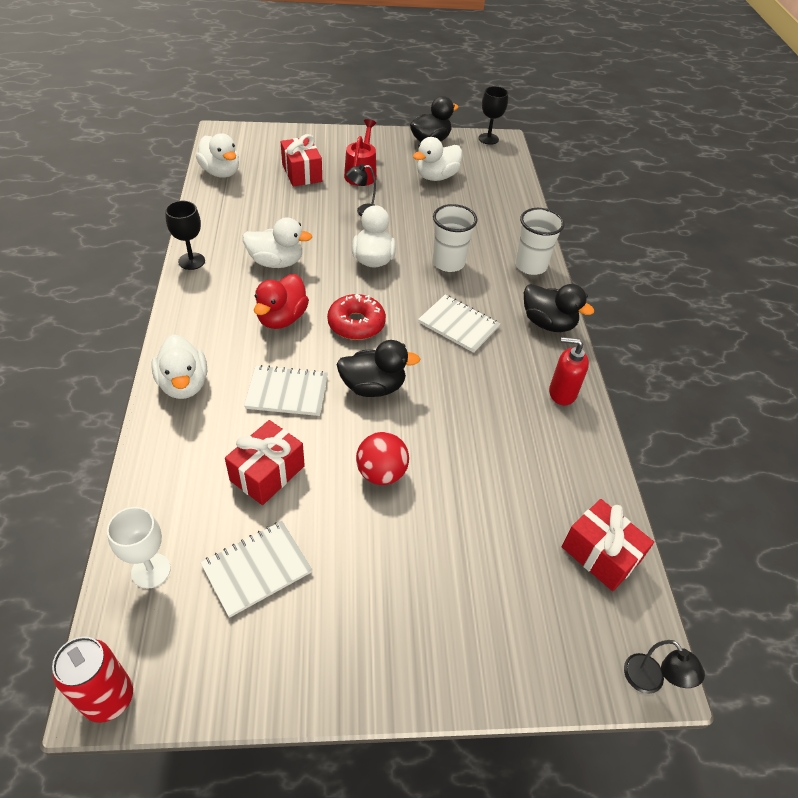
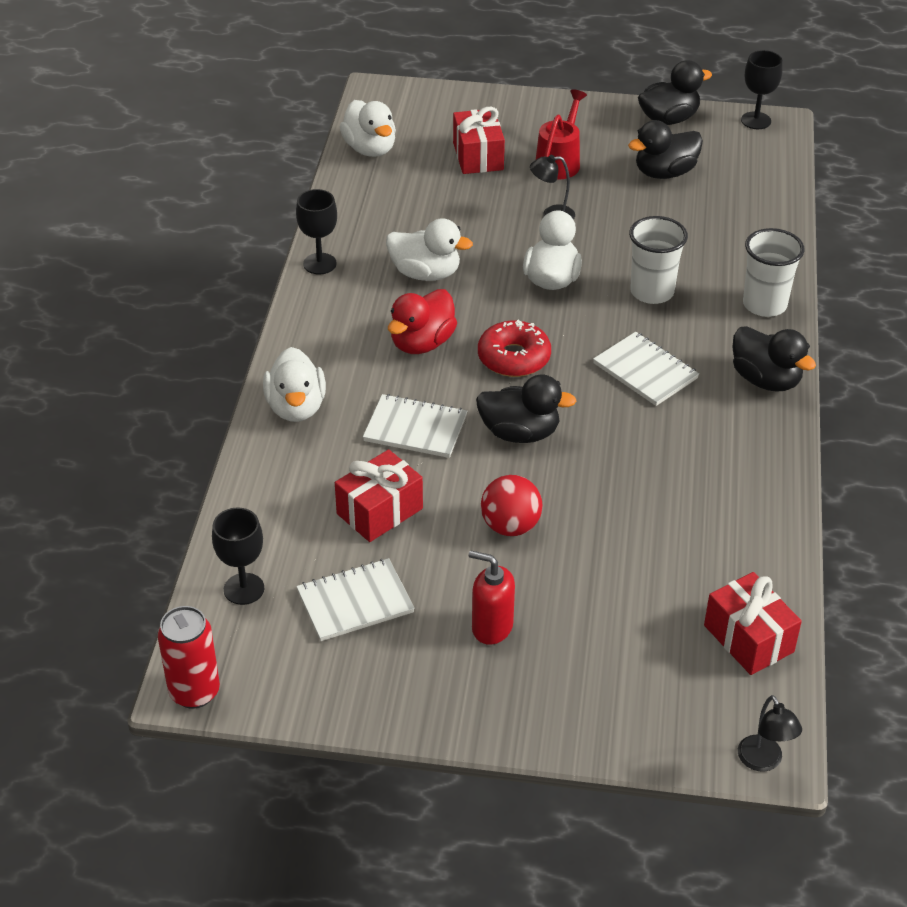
camera: 15 degrees right, 5 degrees down
(151, 570) = (244, 589): white goblet -> black goblet
(436, 177) = (664, 173): white duck -> black duck
(562, 393) = (757, 464): red soap dispenser -> red soap dispenser (491, 627)

